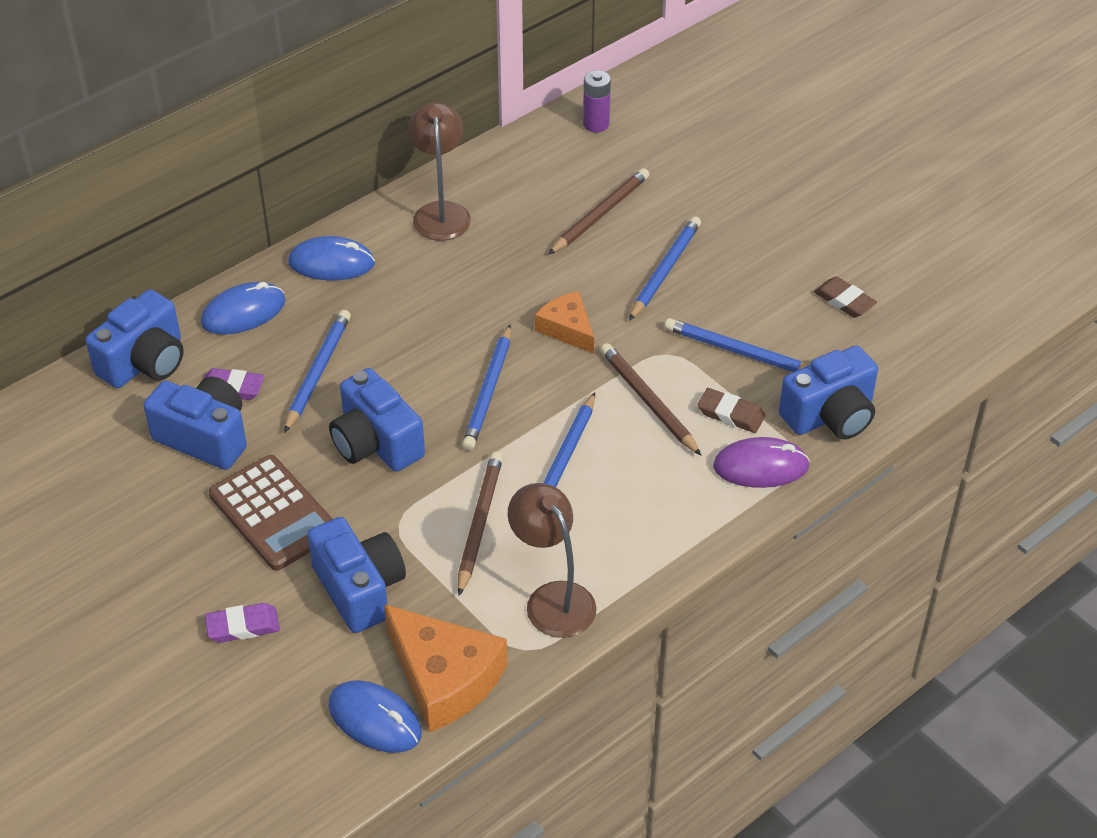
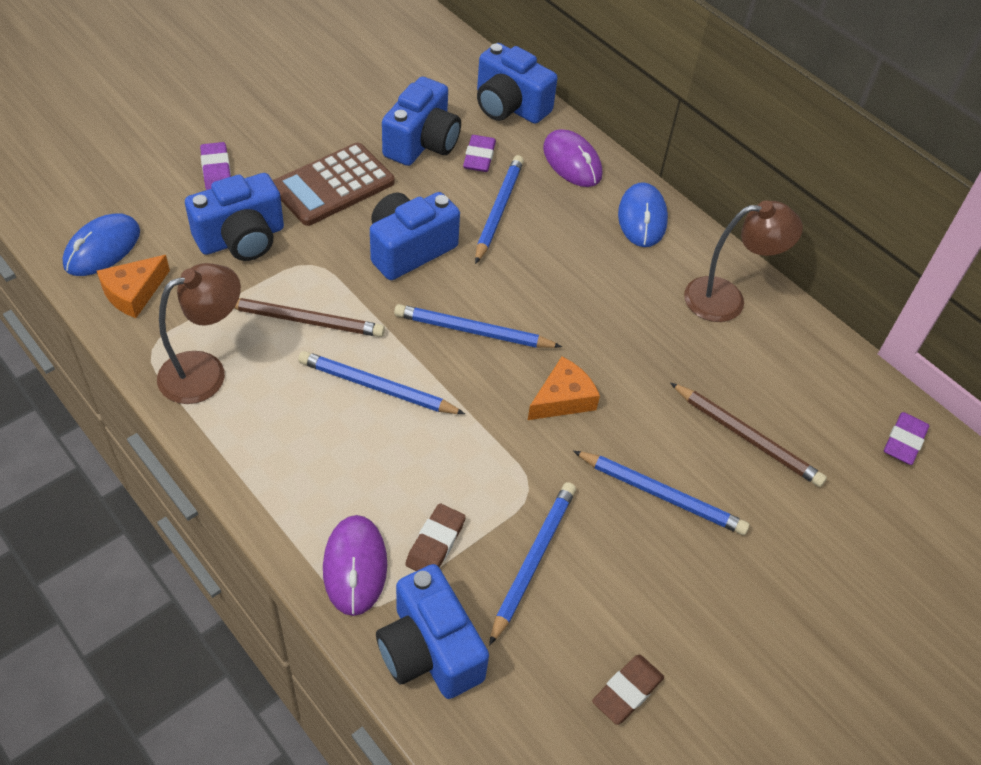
camera: 85 degrees right, 5 degrees up
(243, 312) = (572, 162): blue mouse -> purple mouse
(317, 372) = (498, 210): blue pencil -> blue pencil turned 90 degrees counterclockwise
(444, 678) = (134, 293): orange cheese -> orange cheese, size x0.60
(596, 124) = (904, 441): purple battery -> purple eraser
(648, 401) = (456, 465): brown pencil -> none

